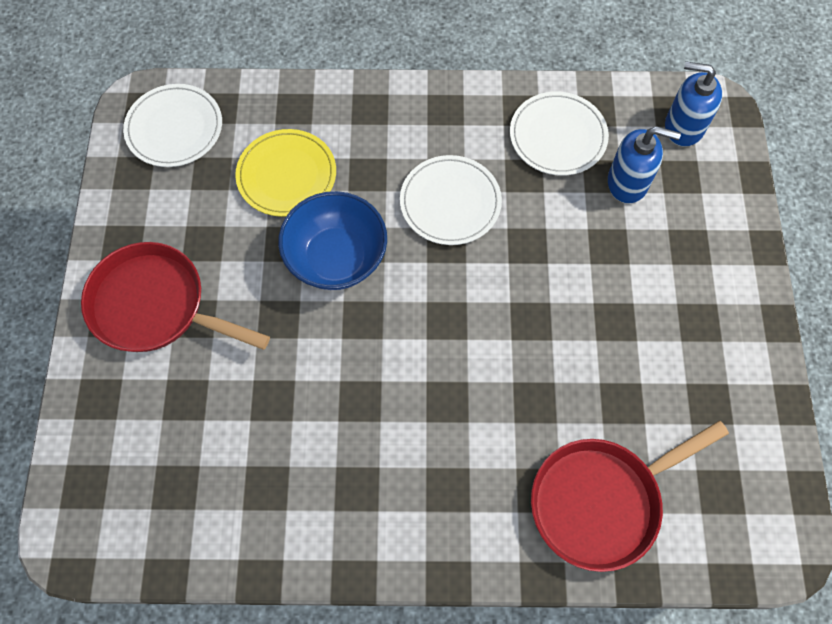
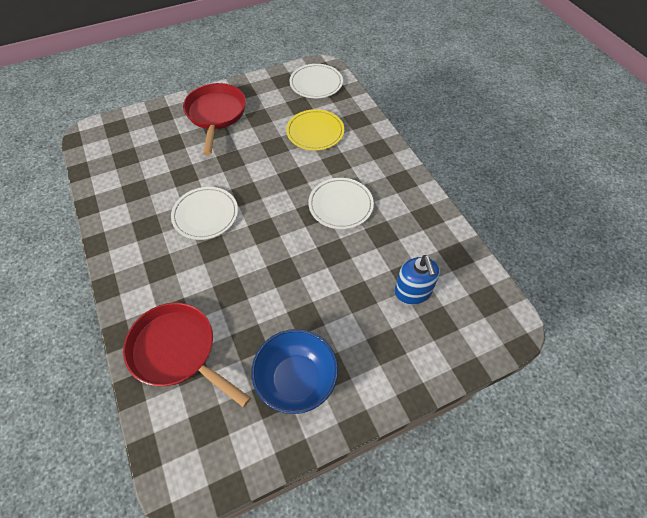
camera: 65 degrees right, 10 degrees down
(336, 257) = (277, 169): blue bowl -> blue bowl (296, 380)
(558, 136) = (421, 241): white plate -> white plate (205, 215)
(683, 127) = (480, 311): blue soap dispenser -> none

